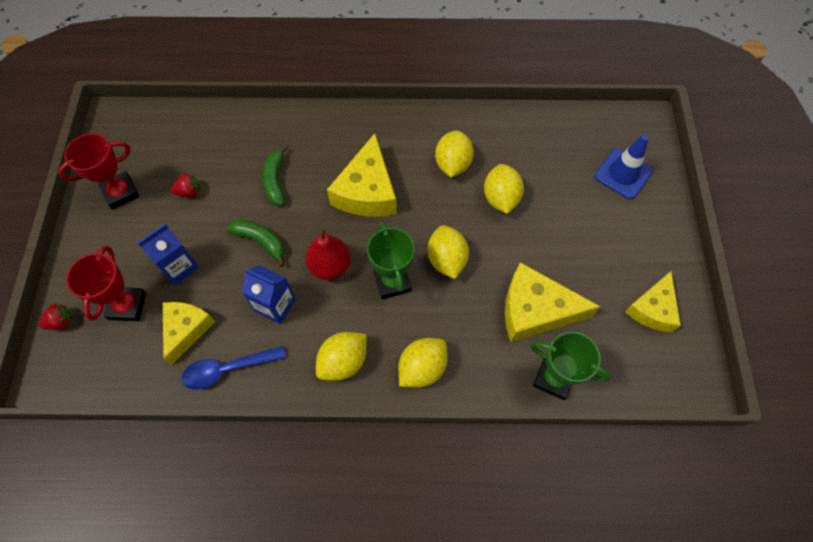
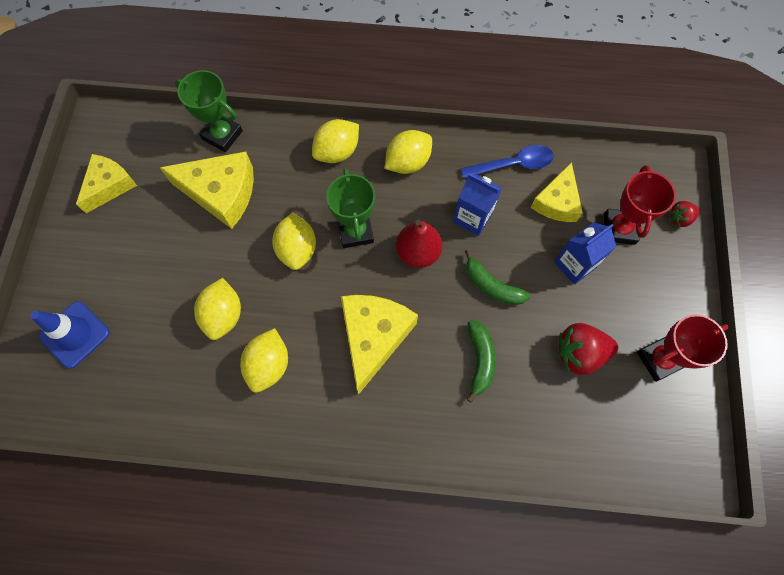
camera: 175 degrees left, 5 degrees up
(189, 192) = (579, 353): red strawberry -> red strawberry, size x1.80

